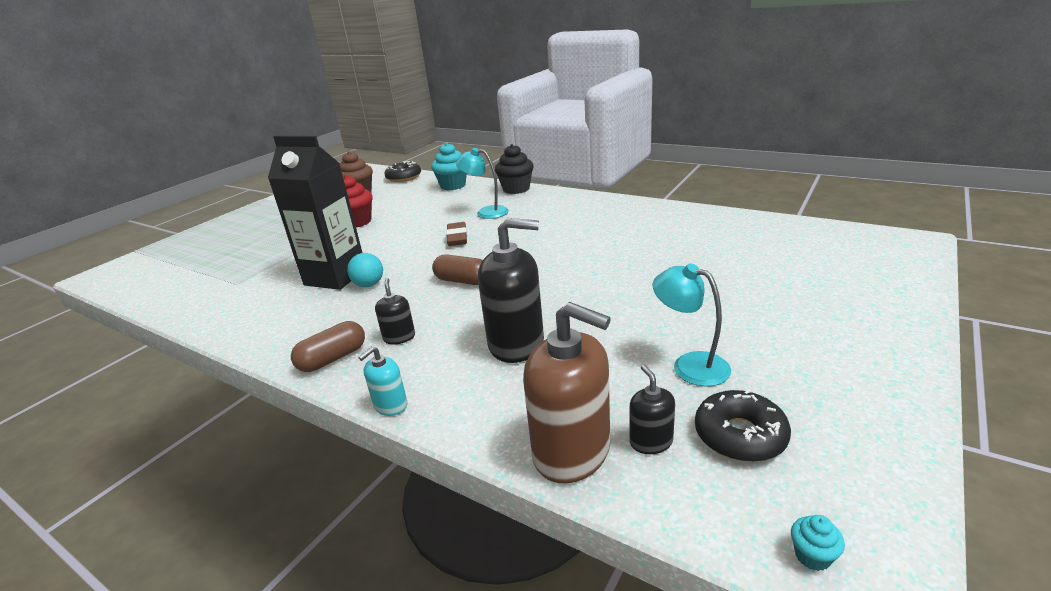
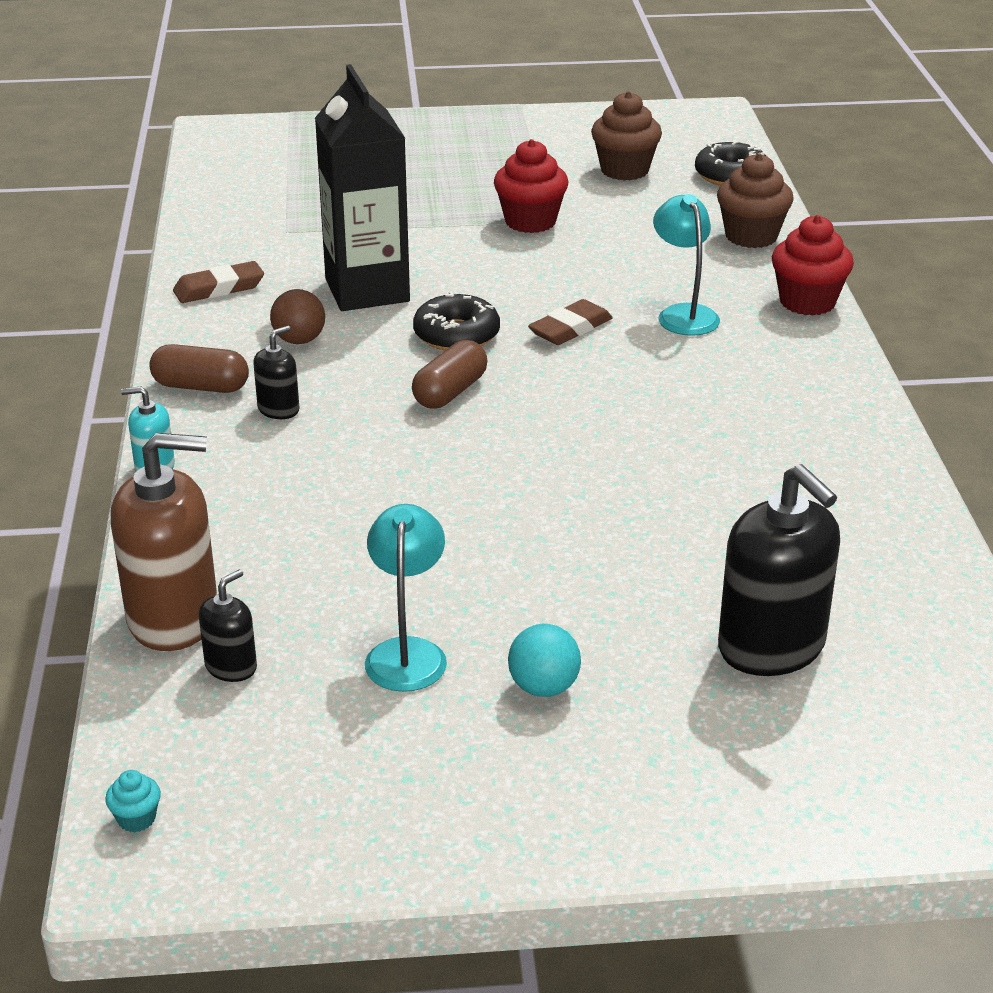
camera: 50 degrees right, 5 degrees up
(247, 321) = (219, 288): none -> brown eraser
(344, 310) = (299, 340): none -> brown ball
(369, 285) = (372, 326): turquoise ball -> turquoise ball (543, 687)
(453, 186) = (751, 236): turquoise cupcake -> brown cupcake
(462, 281) = (450, 392): brown capsule -> brown capsule turned 45 degrees clockwise
(516, 189) = (807, 302): black cupcake -> red cupcake
(516, 344) = (339, 500): black soap dispenser -> black soap dispenser (771, 647)
(572, 452) = (174, 618): brown soap dispenser -> brown soap dispenser turned 90 degrees counterclockwise
(740, 435) = (292, 729): black donut -> black donut (456, 335)

